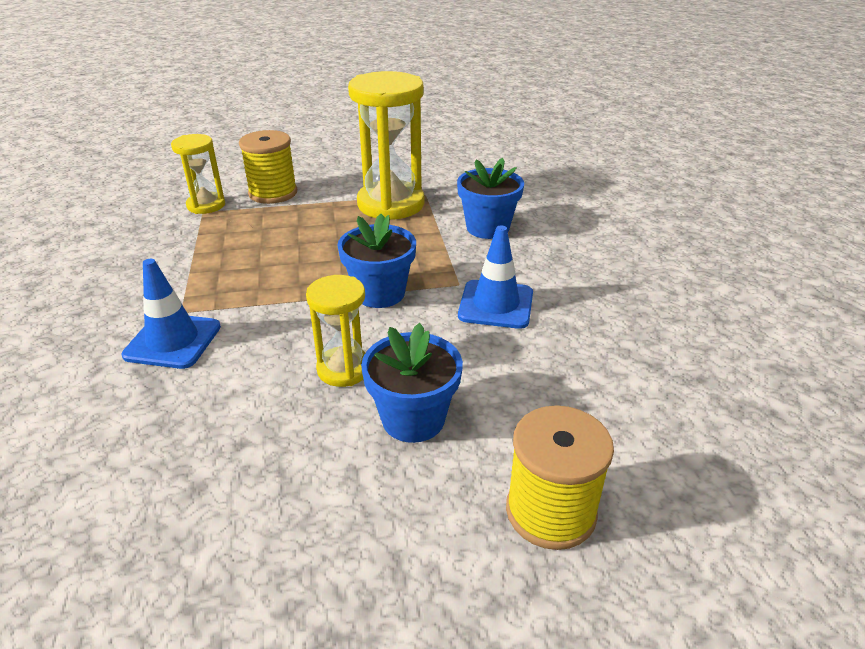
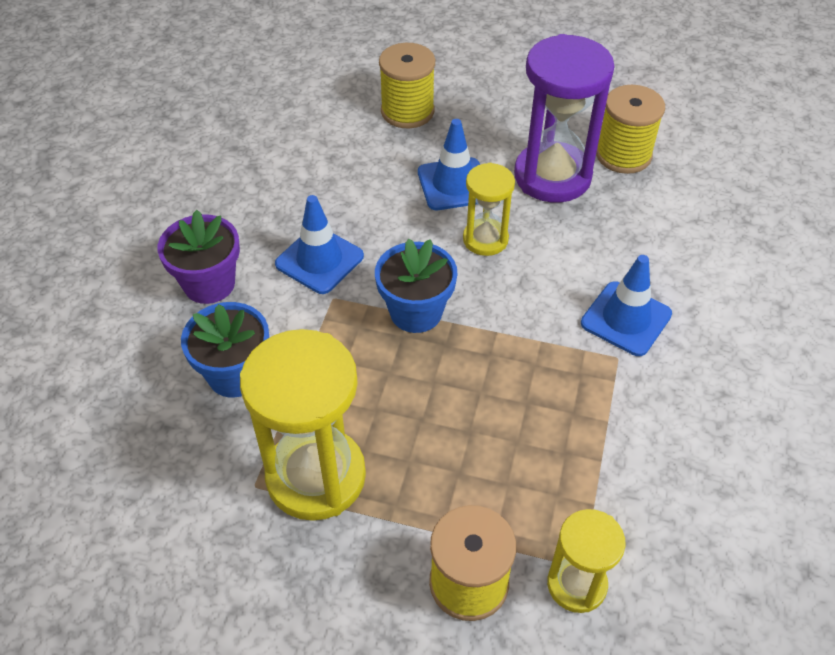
camera: 155 degrees left, 15 degrees up
(175, 555) = (623, 155): none -> yellow spool
(285, 475) = (552, 176): none -> purple hourglass
(413, 419) = (453, 184): blue flower pot -> blue traffic cone
(568, 265) = (209, 284): none -> purple flower pot

